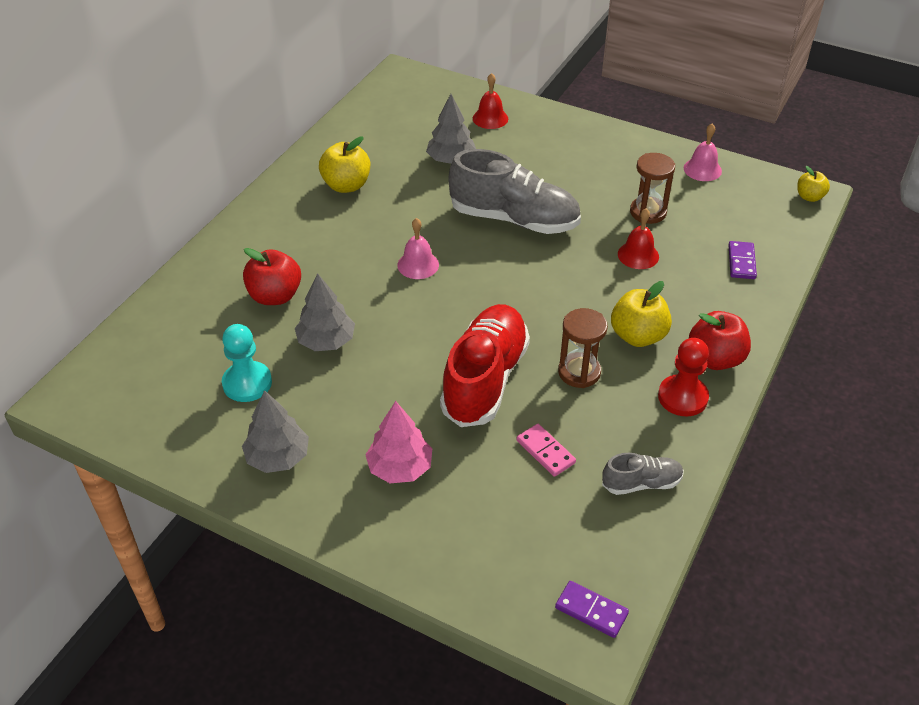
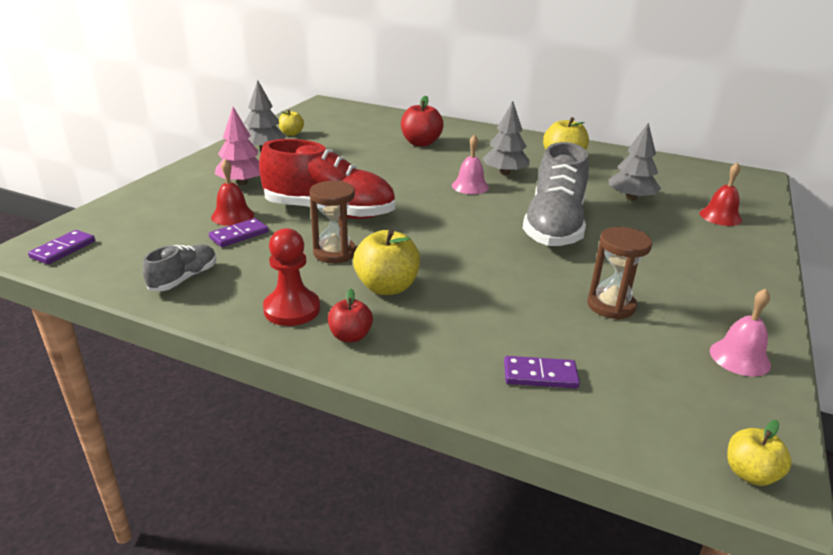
camera: 85 degrees right, 15 degrees down
(214, 431) = (291, 134): none -> yellow apple
(247, 383) = (333, 139): turquoise pawn -> none
(326, 341) = (374, 158): grey tree -> grey tree (504, 173)
(545, 452) = (239, 235): pink domino -> purple domino
(638, 255) = (524, 294): red bell -> red bell (232, 216)
(641, 483) = (184, 278): grey shoe -> grey shoe turned 135 degrees counterclockwise
(715, 359) = (350, 336): red apple -> red apple, size x0.60

